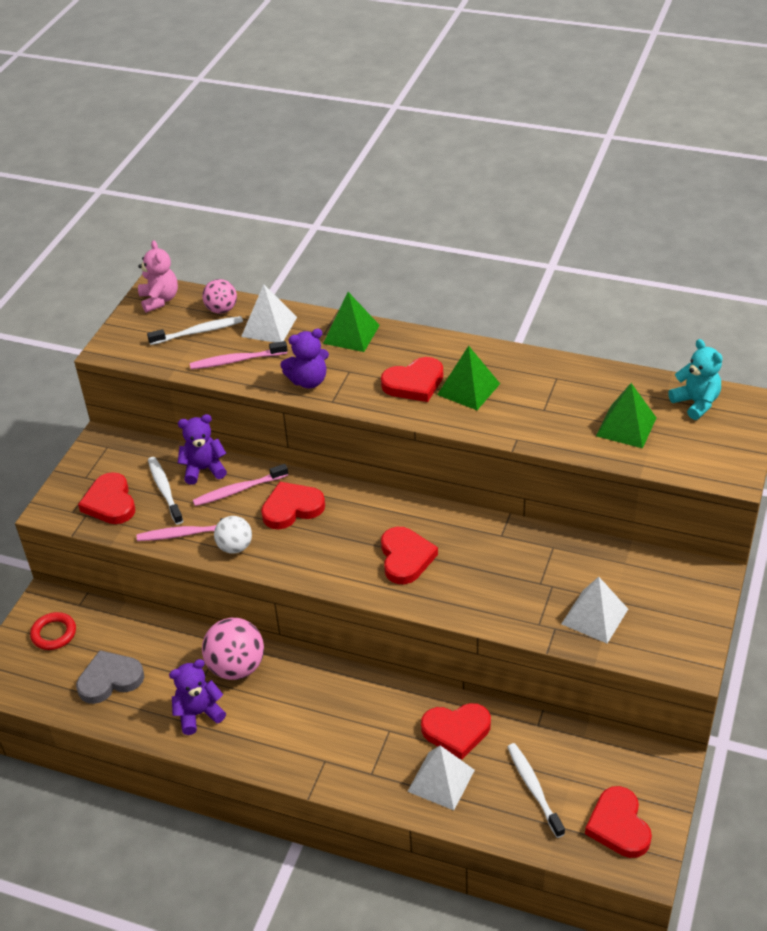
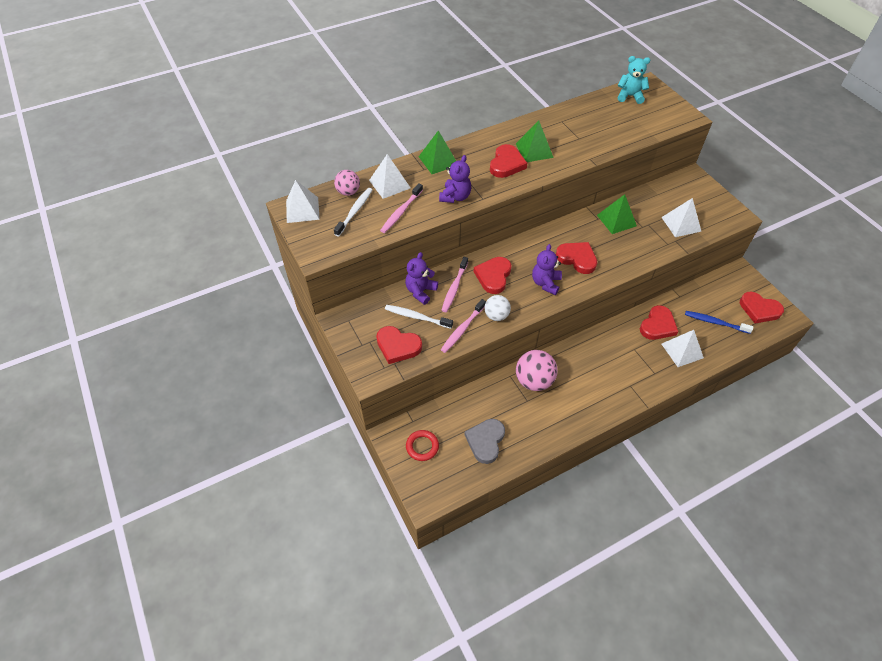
camera: 50 degrees left, 10 degrees up
(159, 300) = (302, 210): pink teddy bear -> white pyramid
(199, 714) = (550, 417): purple teddy bear -> purple teddy bear (545, 283)
(534, 788) = (715, 322): white toothbrush -> blue toothbrush
(626, 427) = (621, 123): green pyramid -> green pyramid (616, 220)

